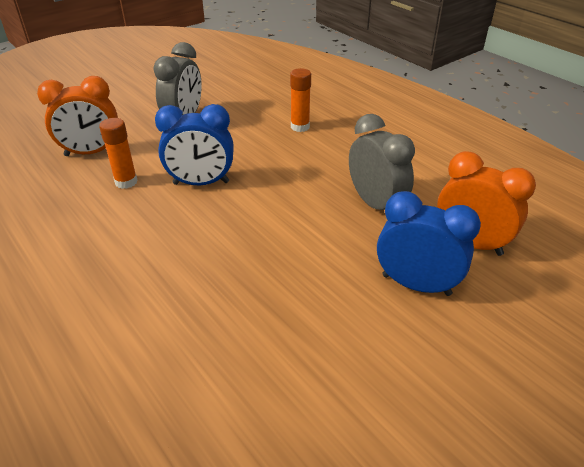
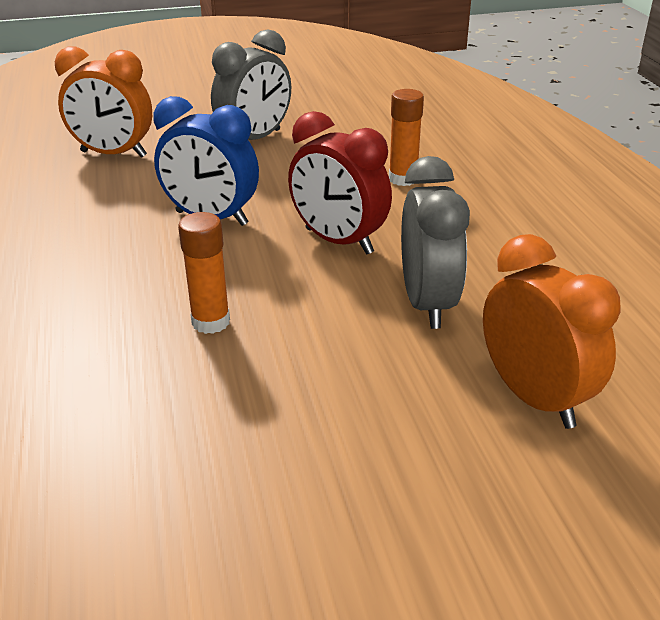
camera: 25 degrees right, 5 degrees down
(126, 182) = (124, 196): orange glue stick -> orange glue stick (211, 322)
(294, 178) = (338, 241): none -> red clock
(416, 285) = (395, 428): blue clock -> none

